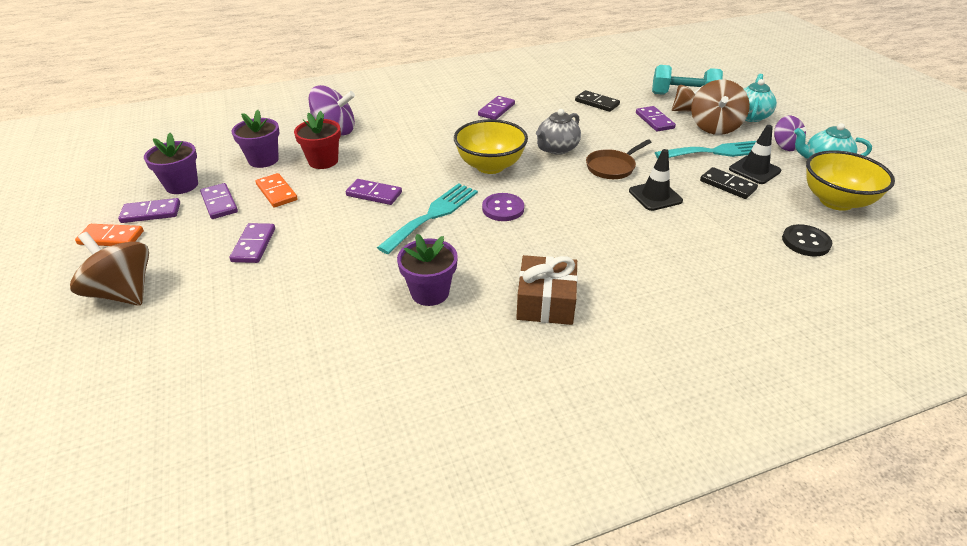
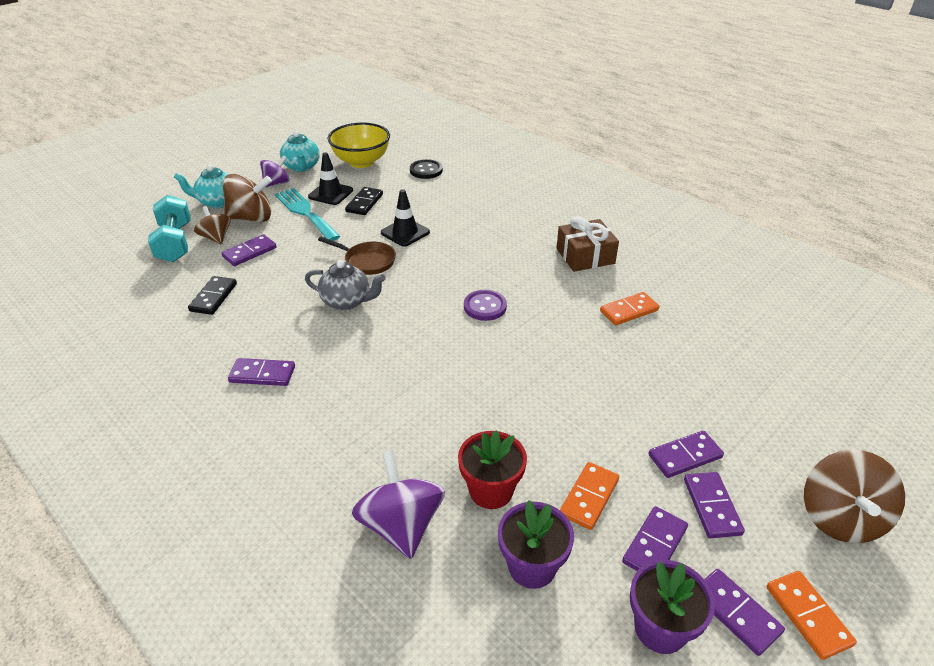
camera: 115 degrees left, 0 degrees up
(374, 194) = (526, 405): purple domino -> purple domino (711, 506)
(430, 292) = (629, 311): purple flower pot -> orange domino
(433, 215) = (529, 346): turquoise fork -> none
(490, 166) = (411, 337): yellow bowl -> none

